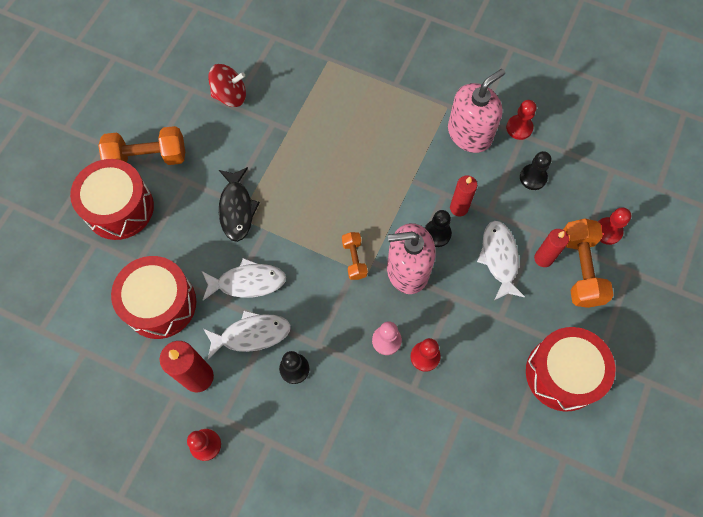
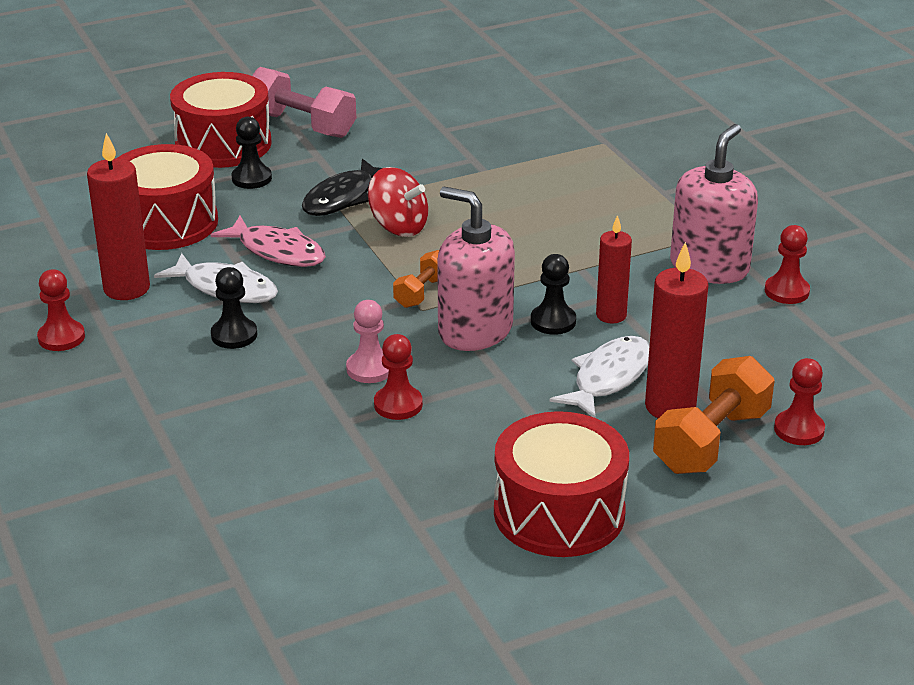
camera: 40 degrees right, 35 degrees down
(147, 157) = (302, 125): orange dumbbell -> pink dumbbell
(230, 95) = (452, 122): red spinning top -> red spinning top (398, 227)
(247, 282) = (277, 251): white fish -> pink fish
(469, 134) = (709, 267): pink soap dispenser -> pink soap dispenser turned 60 degrees counterclockwise
(533, 177) = (749, 337): black pawn -> black pawn (251, 178)
(543, 258) = (670, 407): red candle -> red candle, size x1.54

